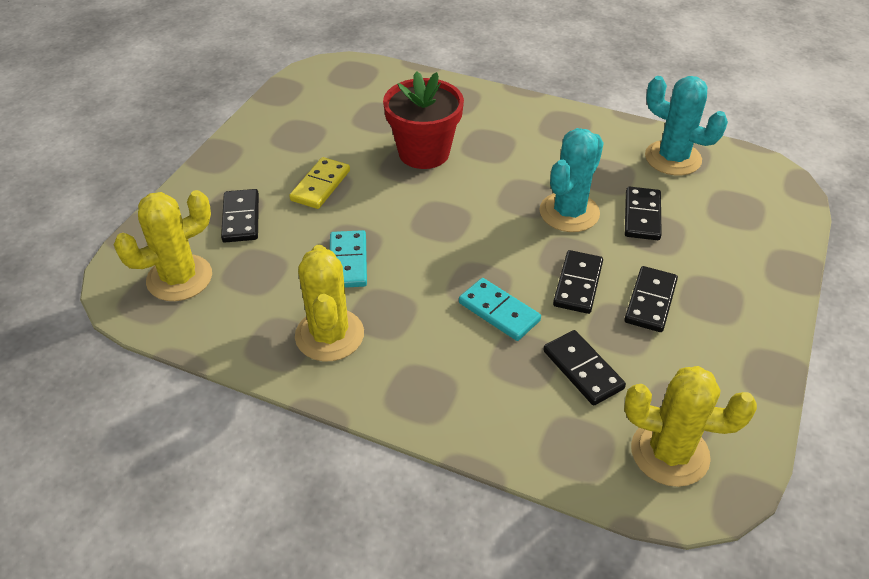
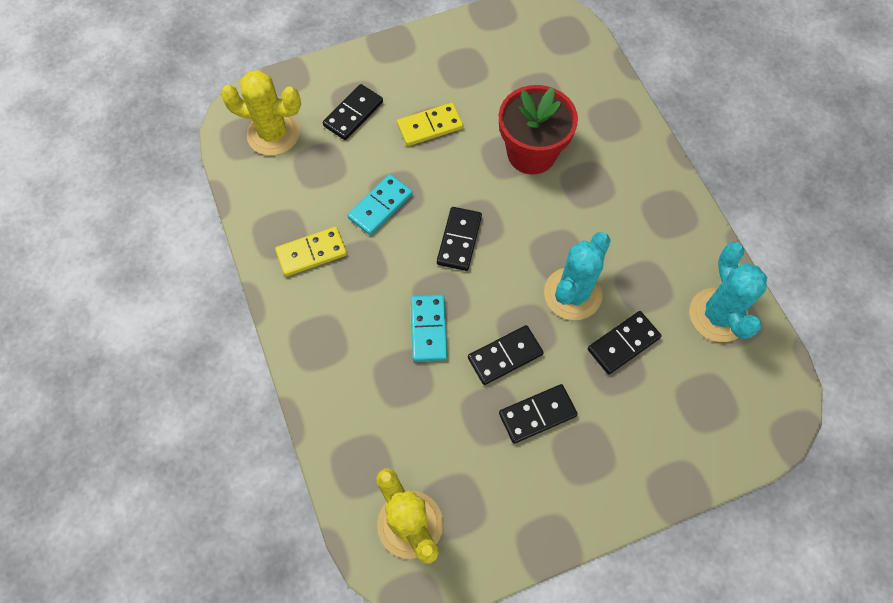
camera: 45 degrees right, 20 degrees up
(329, 335) = (311, 253): yellow cactus -> yellow domino
(569, 212) = (572, 294): turquoise cactus -> turquoise cactus turned 45 degrees counterclockwise
(582, 370) = (429, 419): black domino -> black domino (459, 240)

